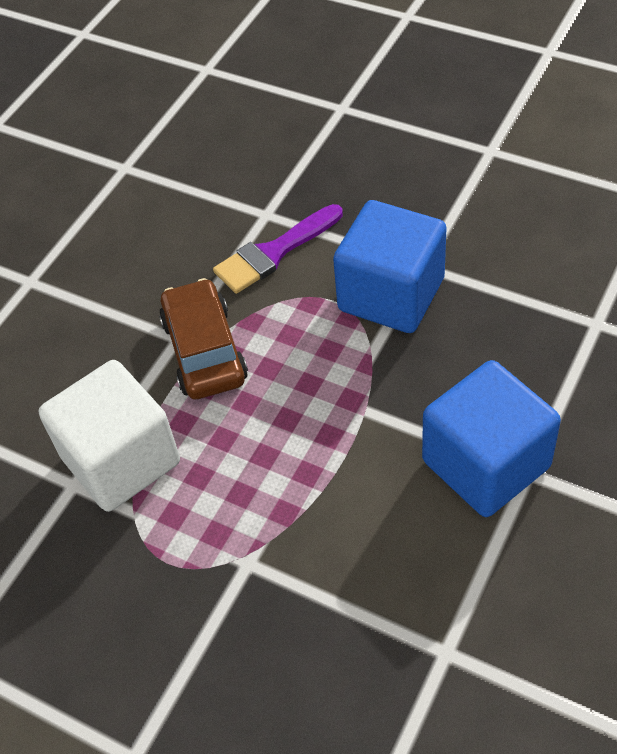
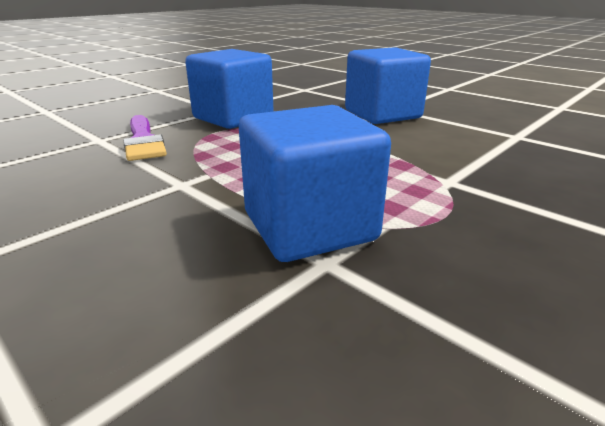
camera: 80 degrees left, 25 degrees down
(121, 460) = (309, 227): white cube -> blue cube
(204, 350) = (211, 174): brown car -> none

